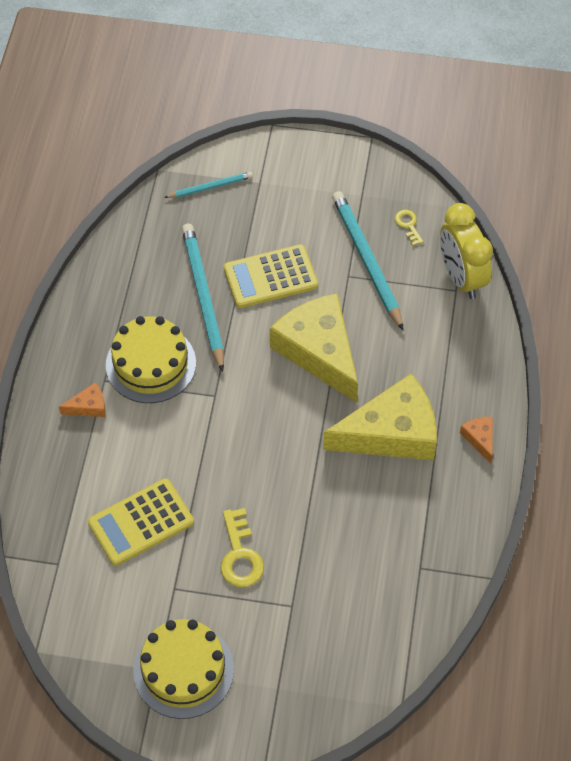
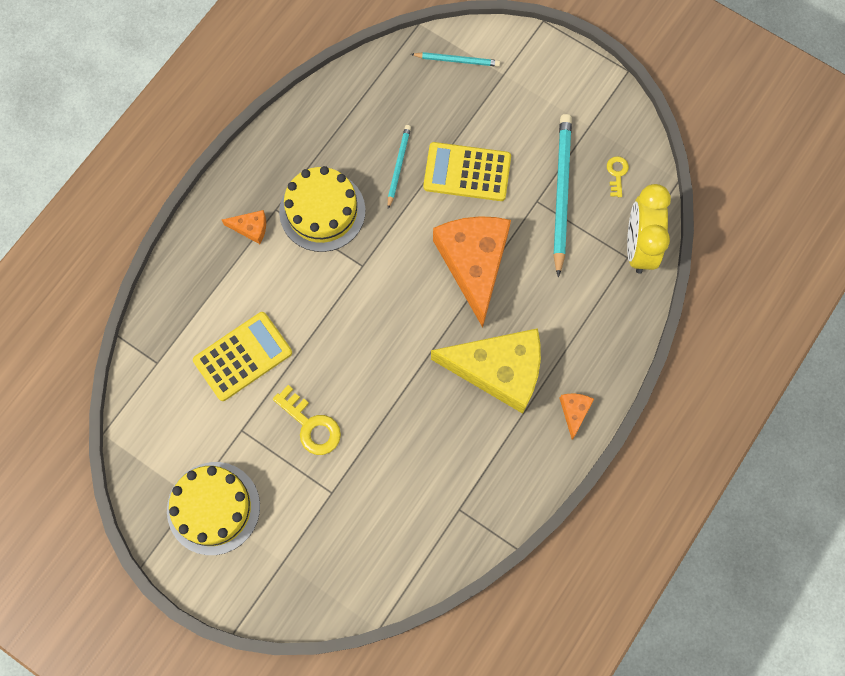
camera: 25 degrees right, 15 degrees up
(141, 522) = (243, 356): yellow calculator -> yellow calculator turned 150 degrees clockwise
(203, 297) = (398, 166): turquoise pencil -> turquoise pencil, size x0.54
(240, 555) = (311, 425): yellow key -> yellow key turned 60 degrees counterclockwise
(319, 351) = (474, 263): yellow cheese -> orange cheese

